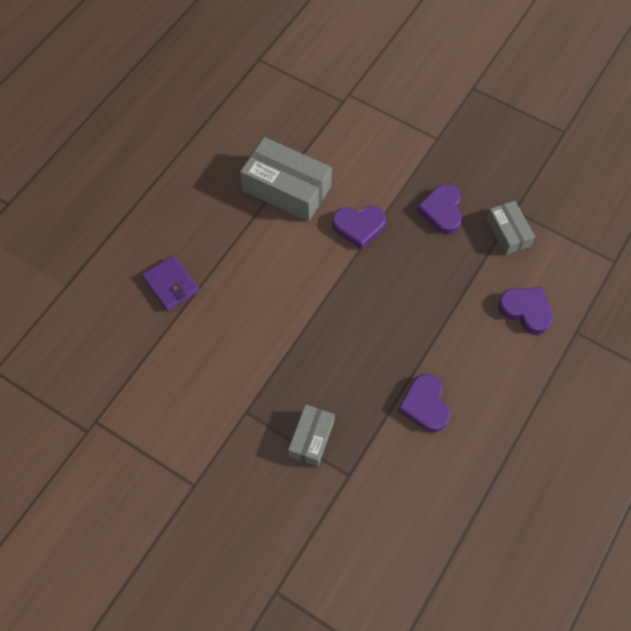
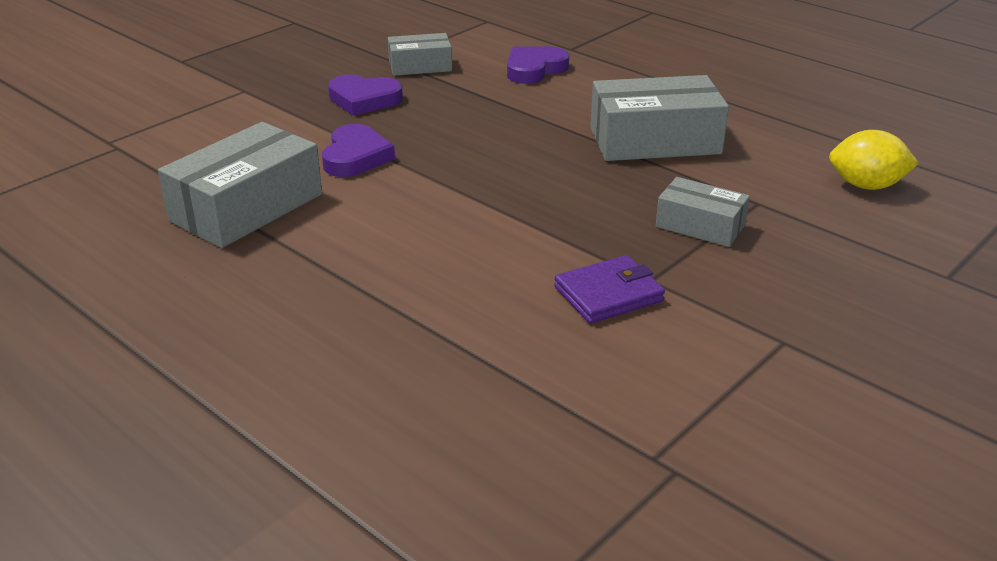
camera: 80 degrees left, 30 degrees down
(171, 284) = (377, 340): purple wallet -> purple wallet (608, 294)
(388, 552) = (866, 186): none -> yellow lemon
(424, 405) = (654, 141): purple heart -> grey box

